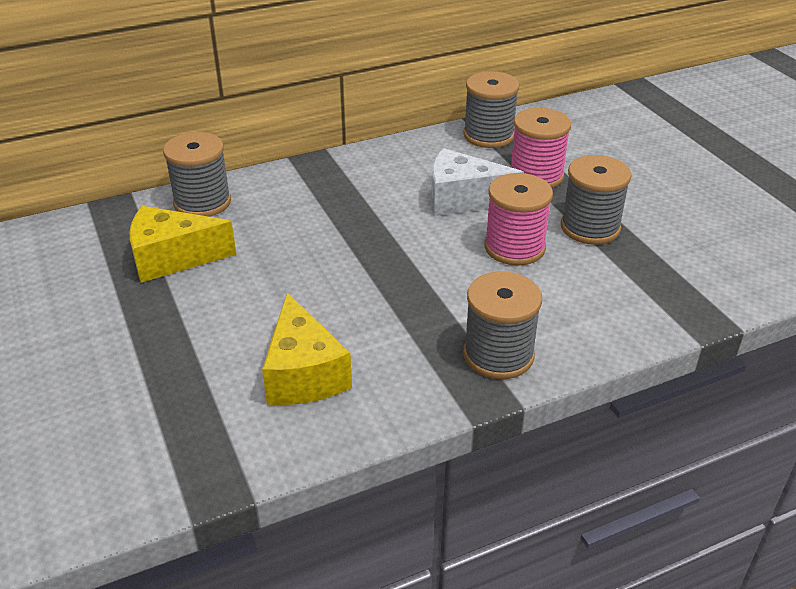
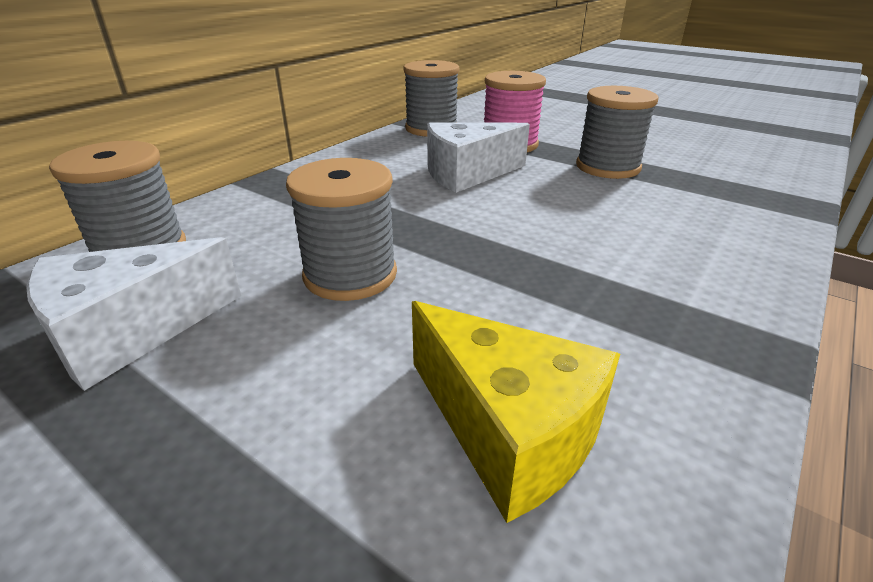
camera: 30 degrees left, 5 degrees down
(172, 258) = (131, 333): yellow cheese -> white cheese
(498, 355) = (704, 298): grey spool -> grey spool (350, 275)
(514, 247) = (568, 197): pink spool -> none

